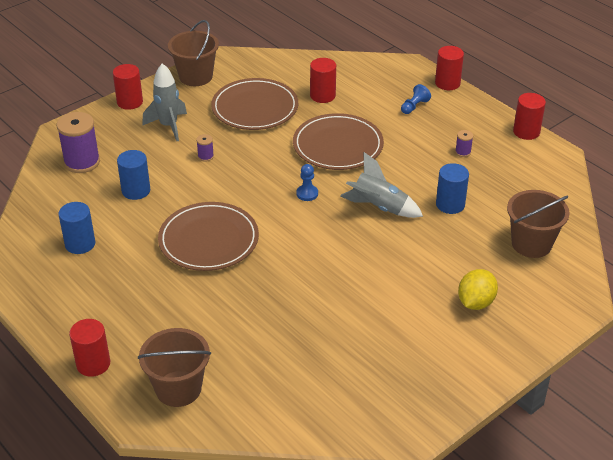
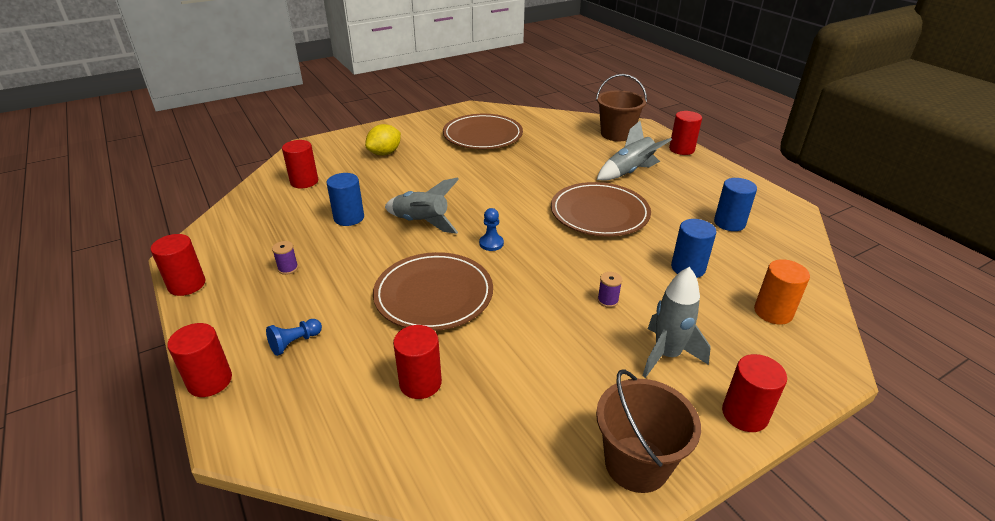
camera: 170 degrees left, 5 degrees down
(82, 162) = (773, 312): purple spool -> orange cylinder
(170, 307) = (629, 172): none -> grey rocket
(255, 108) = (534, 372): brown plate -> brown plate (482, 135)
(531, 244) = (304, 181): brown bucket -> red cylinder

